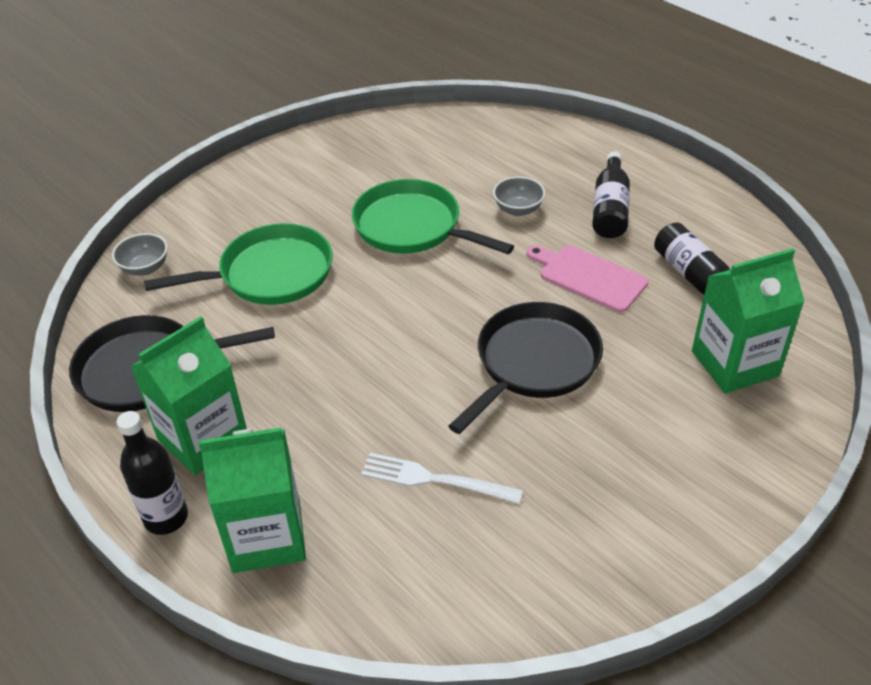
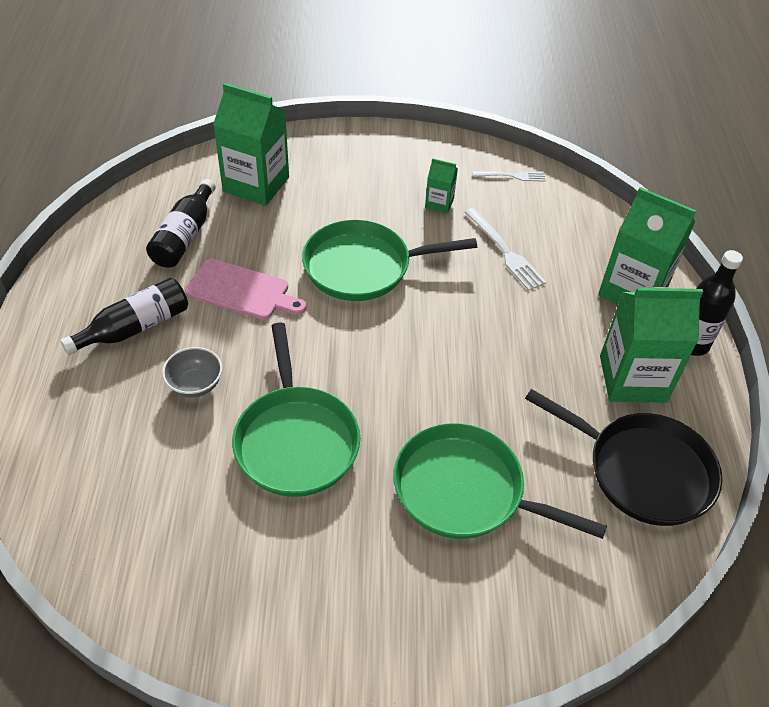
camera: 140 degrees left, 5 degrees up
(145, 268) = (576, 601): grey bowl -> none
(534, 363) = (363, 267): black pan -> green pan
(535, 593) = (512, 176): none -> white fork
(560, 484) = (439, 203): none -> green carton
(588, 277) = (242, 291): pink cutting board -> pink cutting board turned 60 degrees counterclockwise

